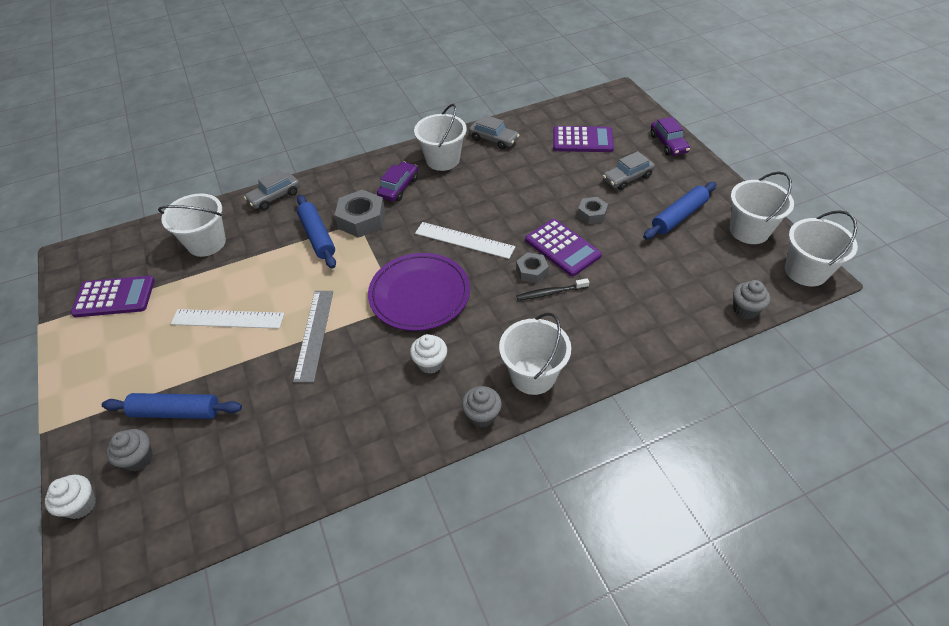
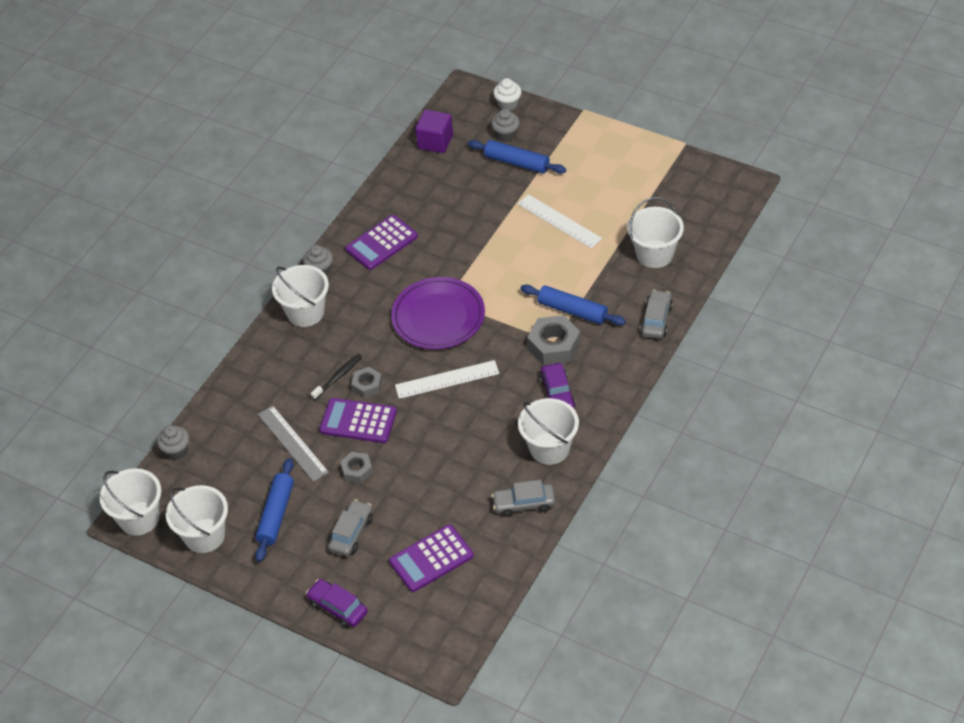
camera: 145 degrees right, 0 degrees up
(114, 297) = (662, 185): purple calculator -> purple calculator (381, 243)
(176, 412) = (517, 163): blue rolling pin -> blue rolling pin turned 60 degrees clockwise
(207, 510) = (435, 141): none -> purple cube
(228, 319) = (559, 221): white ruler -> white ruler turned 75 degrees clockwise
(314, 334) = (484, 248): grey ruler -> grey ruler (293, 443)
(430, 363) = (383, 279): white cupcake -> none

